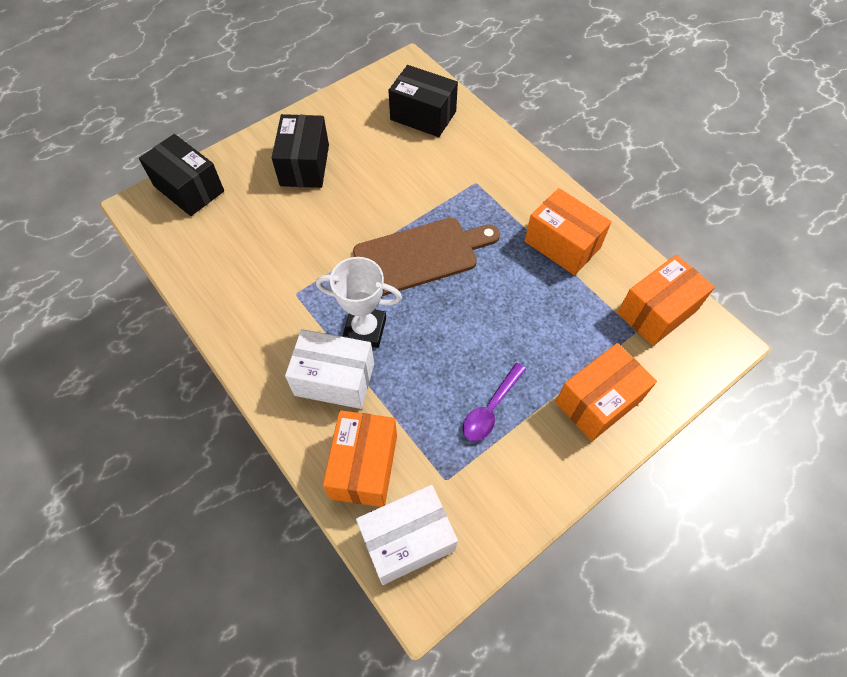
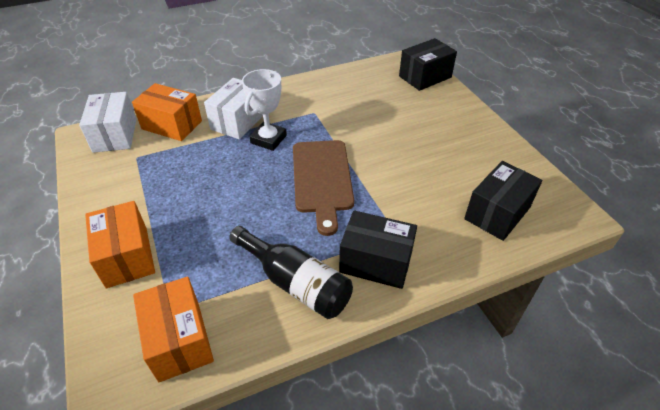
camera: 105 degrees right, 15 degrees down
(304, 165) = (439, 130): black box -> black box (376, 262)
(490, 408) = (167, 190): purple spoon -> none
(562, 244) = (295, 283): orange box -> black bottle

